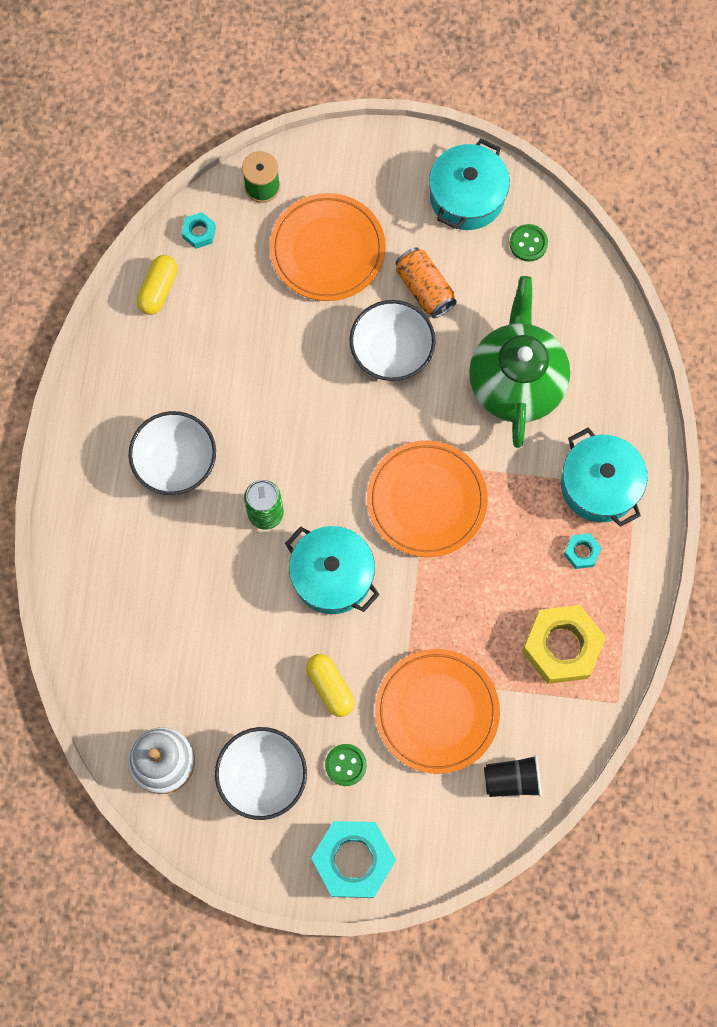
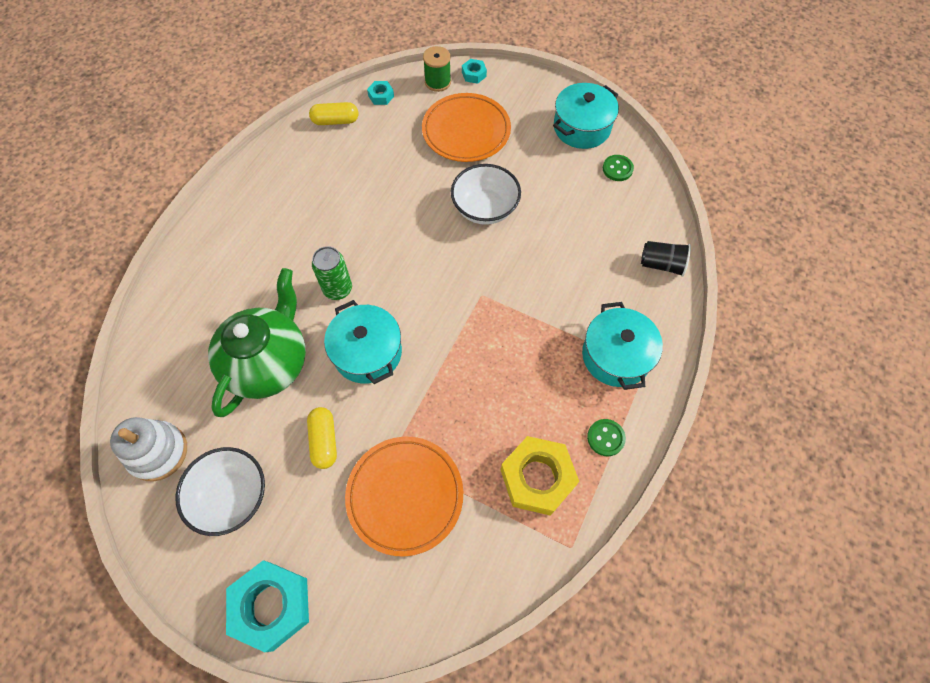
camera: 20 degrees right, 10 degrees down
(158, 289) = (335, 121): yellow capsule -> yellow capsule turned 45 degrees clockwise
(176, 462) = (289, 232): white bowl -> none
(345, 765) = (306, 513): green button -> green button (605, 438)
(424, 289) = (527, 175): orange can -> none
(426, 500) = (468, 321): orange plate -> none
(512, 779) = (447, 584): black cup -> black cup (661, 264)
(516, 382) = (573, 258): green teapot -> green teapot (269, 363)
(581, 552) = (582, 404): turquoise nut -> turquoise nut (474, 74)

